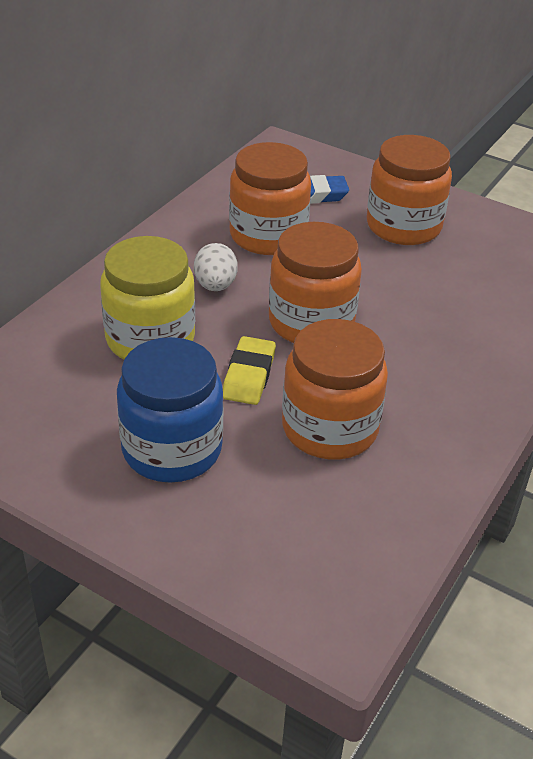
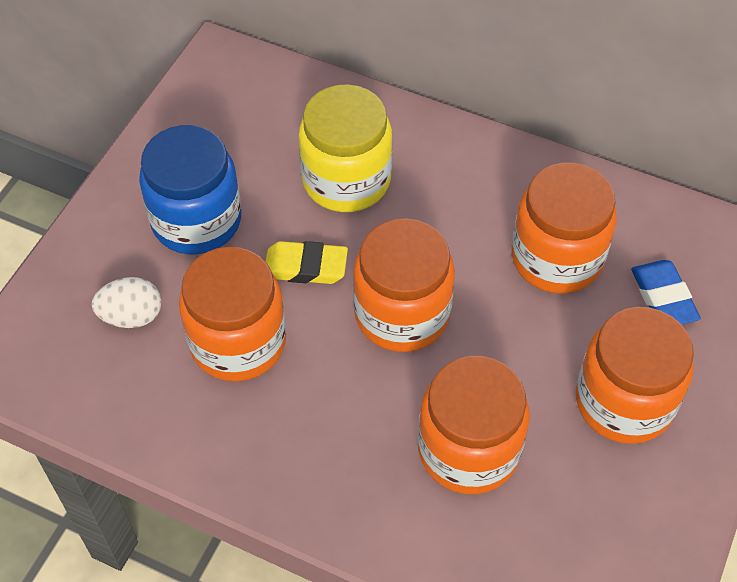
camera: 85 degrees right, 15 degrees up
(215, 285) = (446, 220): white egg -> white egg (132, 316)
(445, 303) = (468, 450): none -> orange jar

